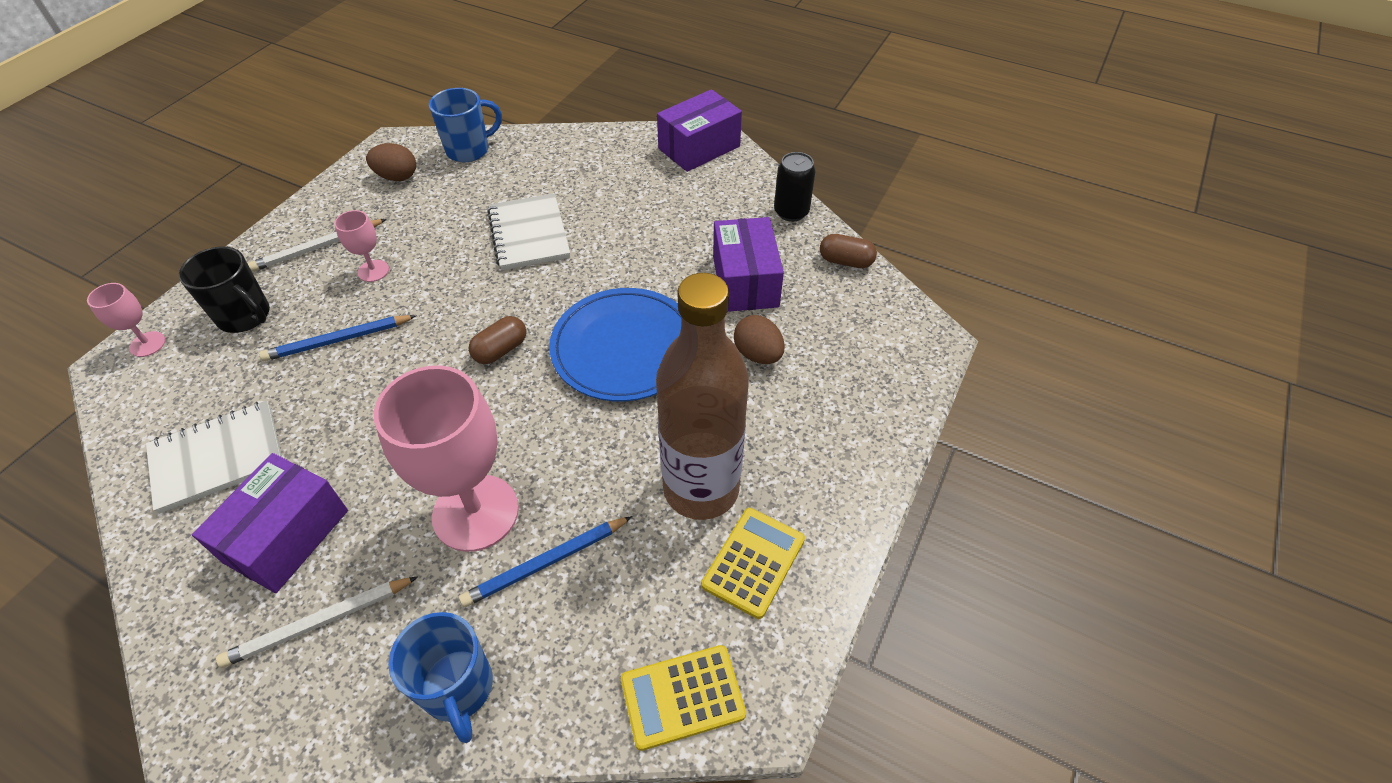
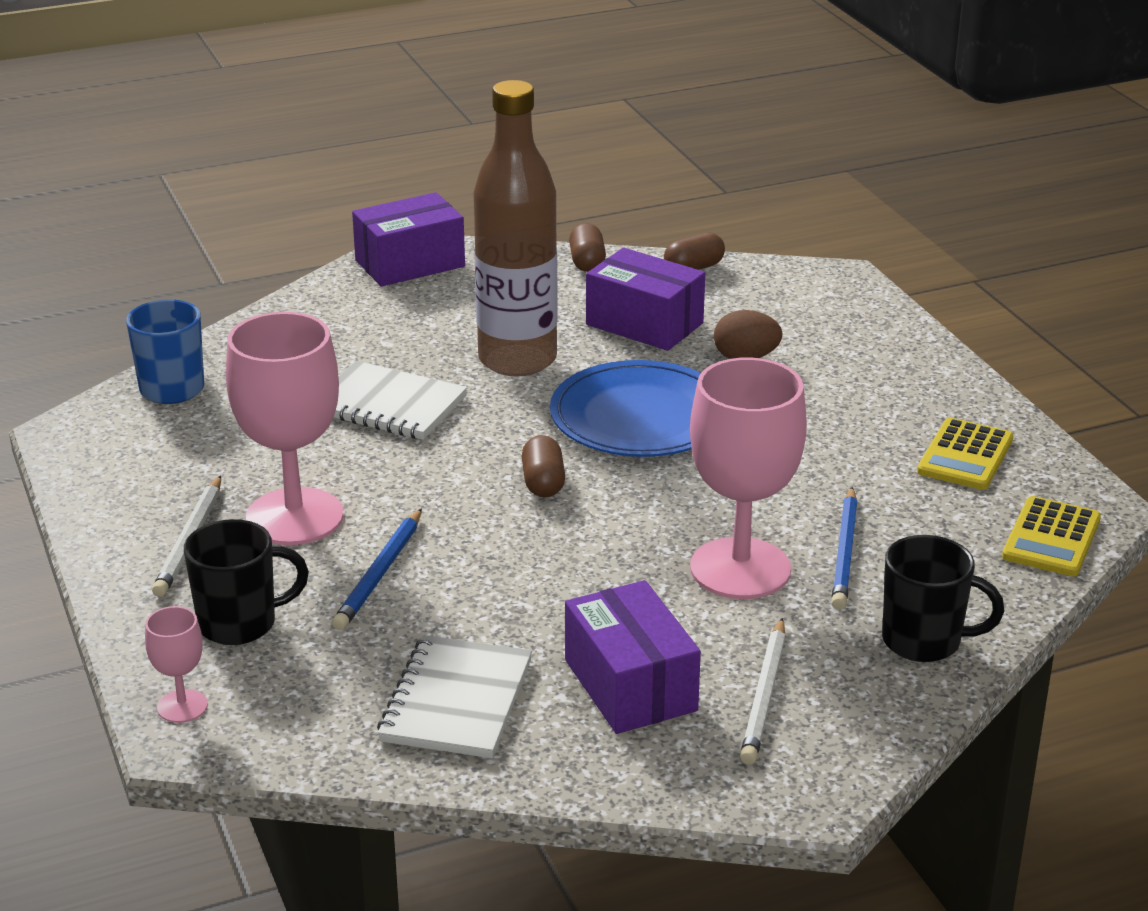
camera: 50 degrees left, 20 degrees down
(373, 271) = (294, 517): pink goblet -> pink goblet, size x2.21
(397, 177) = (141, 449): brown egg -> none
(458, 688) = (924, 641): blue mug -> black mug
(699, 147) = (410, 263): purple box -> purple box turned 60 degrees clockwise
(701, 489) = (861, 448): brown bottle -> brown bottle (517, 360)
(753, 562) = (965, 456): yellow calculator -> yellow calculator turned 135 degrees counterclockwise
(791, 212) = (587, 262): black can -> brown capsule

